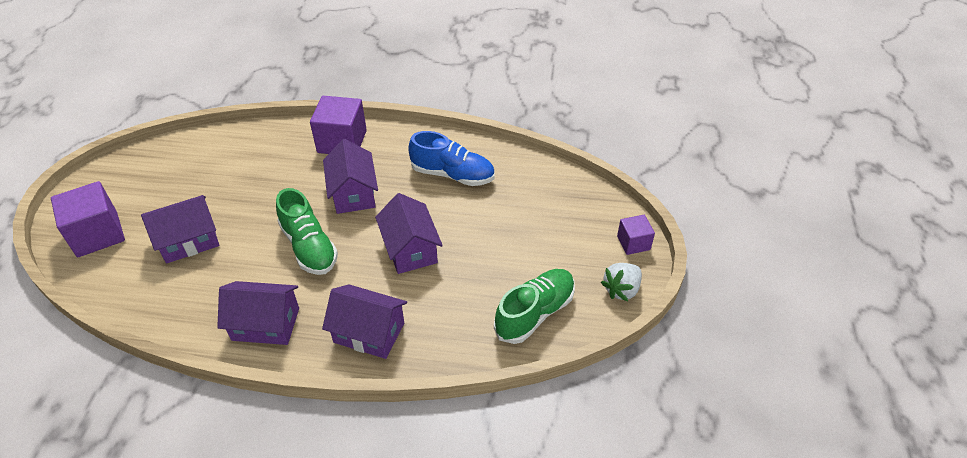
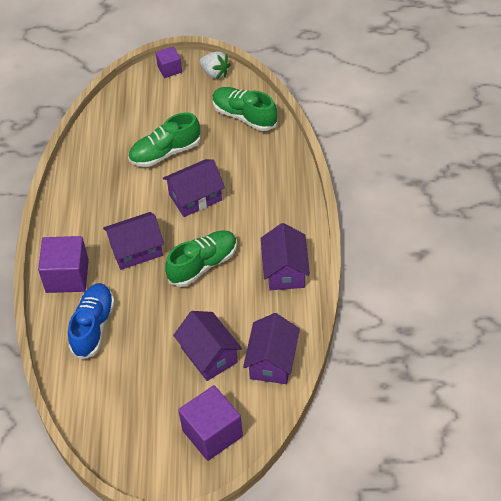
camera: 95 degrees left, 5 degrees up
(369, 333) = (280, 205): purple house -> purple house (272, 361)
(452, 174) = (106, 185): blue shoe -> blue shoe (93, 327)
(489, 227) = (165, 152): none -> green shoe

